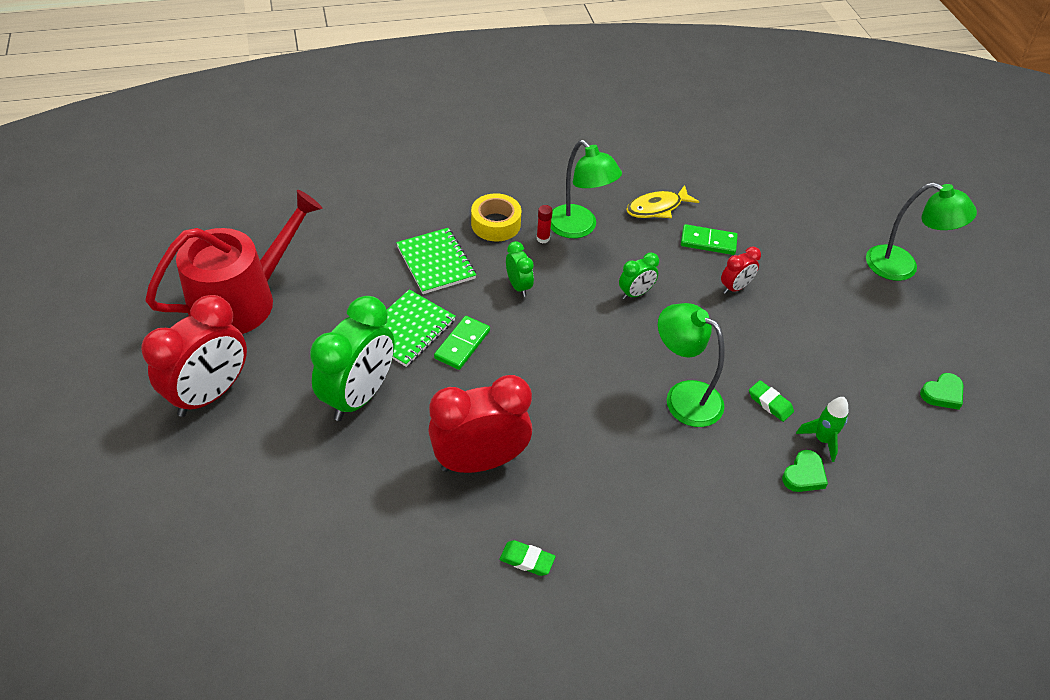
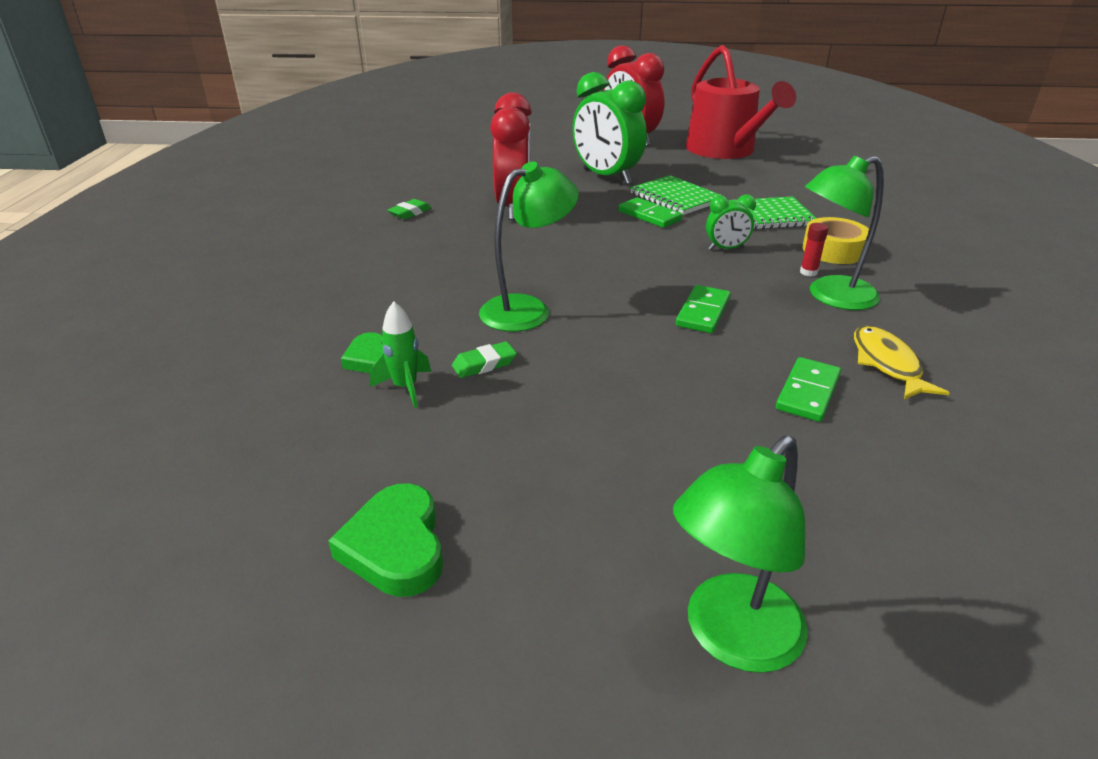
camera: 110 degrees right, 15 degrees down
(635, 293) = (703, 312): green clock -> green domino
(735, 287) = (701, 391): red clock -> none
(942, 394) = (395, 546): green heart -> green heart, size x1.51

